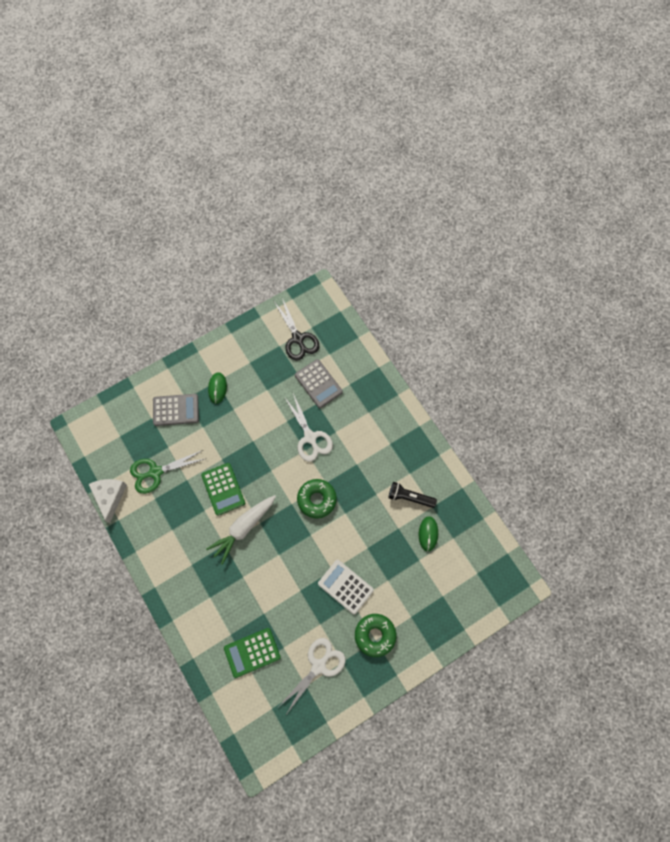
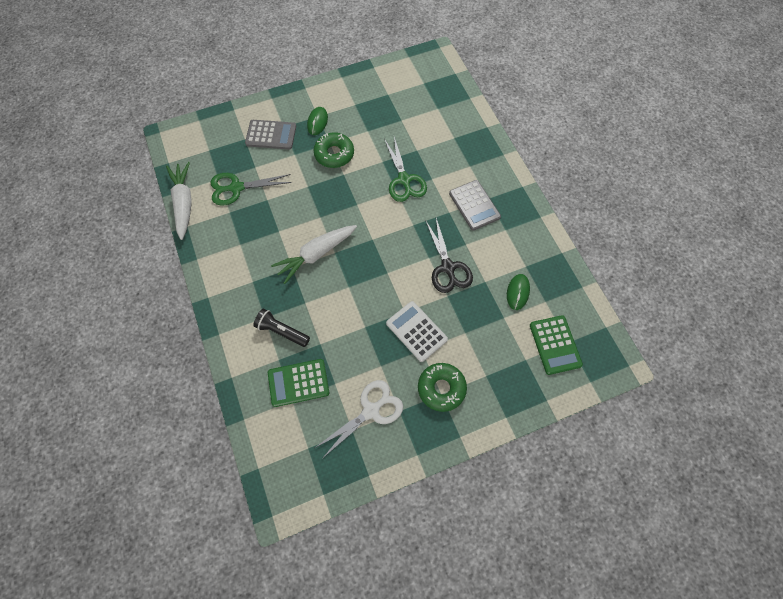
camera: 10 degrees right, 5 degrees down
(110, 497) = (184, 203): white cheese -> white carrot
(223, 489) = (303, 214): green calculator -> green calculator (555, 345)
(298, 338) = (408, 90): black scissors -> black scissors (448, 267)
(310, 437) = (404, 180): white scissors -> green scissors
(317, 499) = (400, 239): green donut -> green donut (334, 154)
(318, 384) = (421, 133): grey calculator -> grey calculator (474, 205)
(409, 497) = (502, 253): black flashlight -> black flashlight (282, 331)

